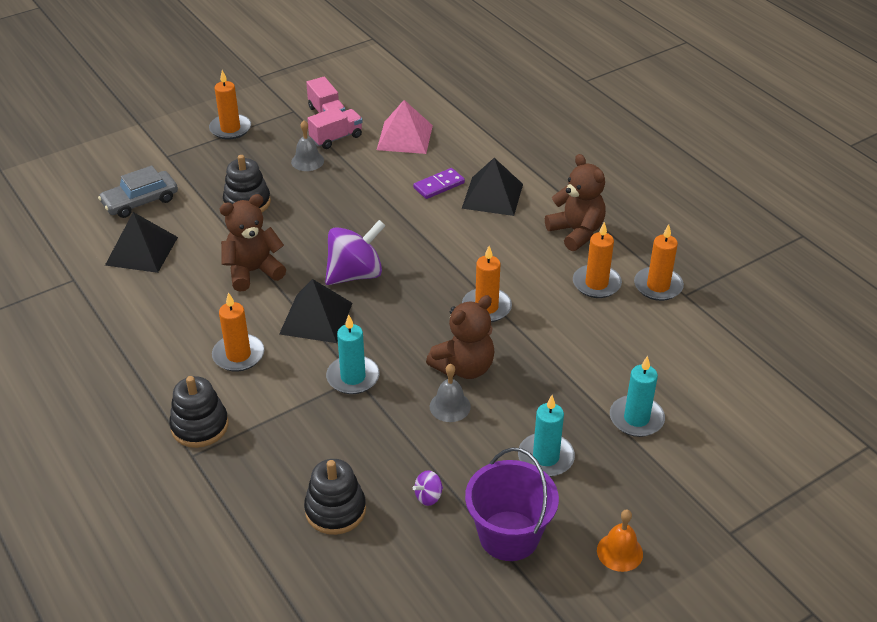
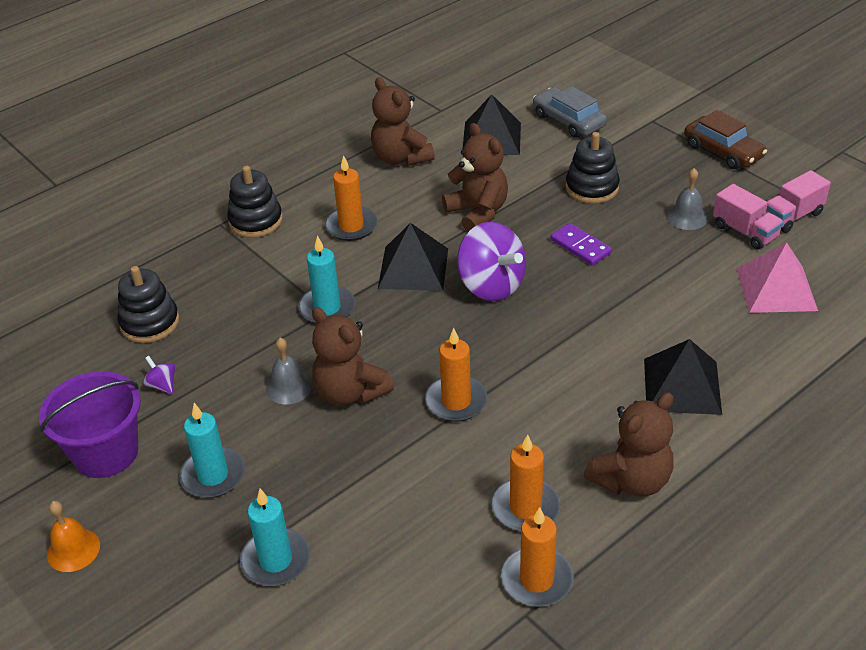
camera: 85 degrees right, 0 degrees up
(142, 313) = (401, 158): none -> brown teddy bear
(230, 129) = (723, 151): orange candle -> brown car
(439, 185) = (684, 332): purple domino -> purple domino (580, 246)

